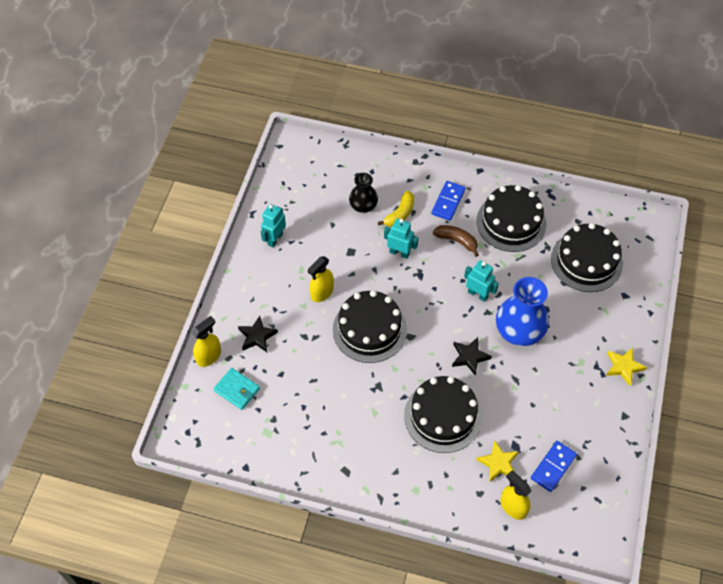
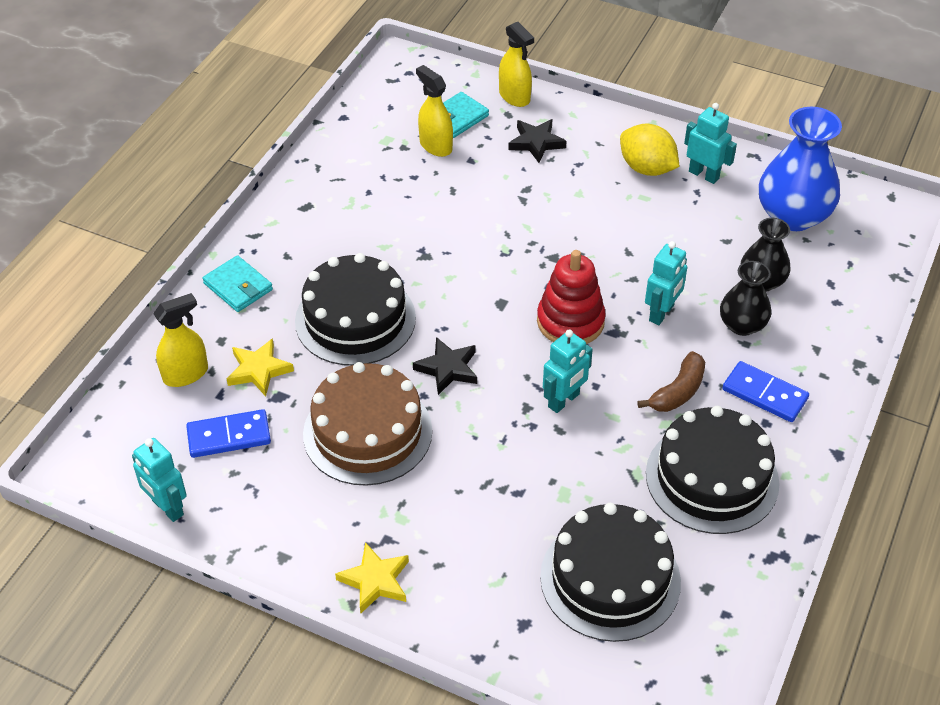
camera: 100 degrees right, 10 degrees down
(273, 270) = (646, 168): none -> yellow lemon
(322, 292) = (598, 214): yellow spray bottle -> yellow spray bottle (435, 146)
(369, 329) = (523, 258): black cake -> none
(400, 214) = (742, 325): yellow banana -> black vase
(417, 298) = (570, 321): none -> red stacking toy
(431, 495) = (238, 287): none -> turquoise wallet
(519, 331) = (480, 443): blue vase -> blue vase (792, 216)
(528, 391) = (367, 432): none -> brown cake
(553, 467) = (229, 436): blue domino -> blue domino turned 60 degrees counterclockwise
(613, 487) = (167, 508): none -> turquoise robot

